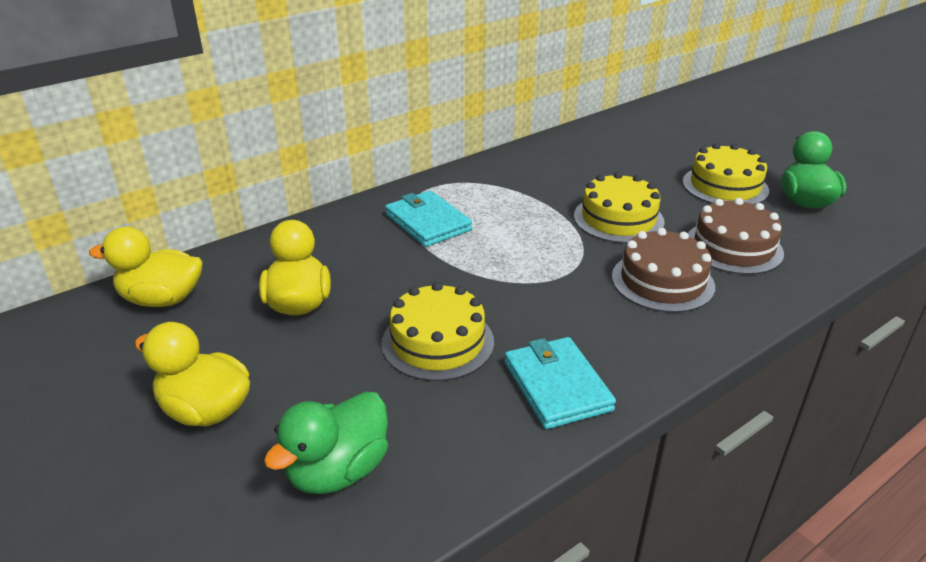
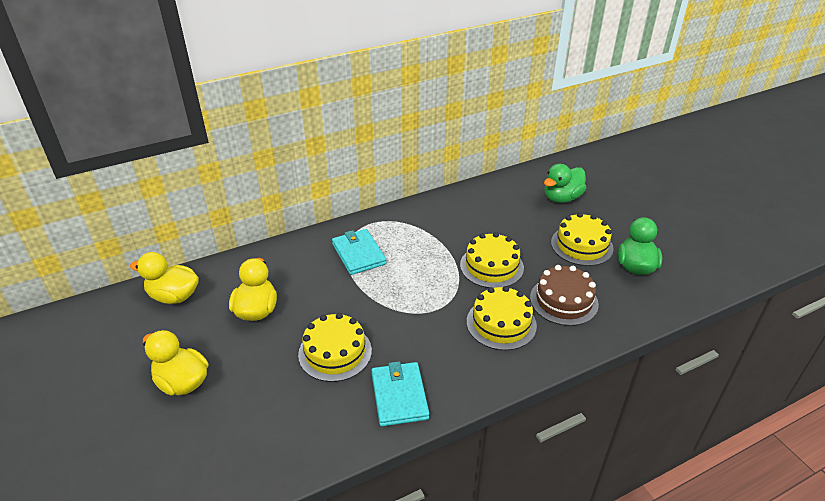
camera: 10 degrees right, 5 degrees up
(338, 471) = (248, 435): green duck -> green duck (562, 198)
(662, 281) = (501, 323): brown cake -> yellow cake

